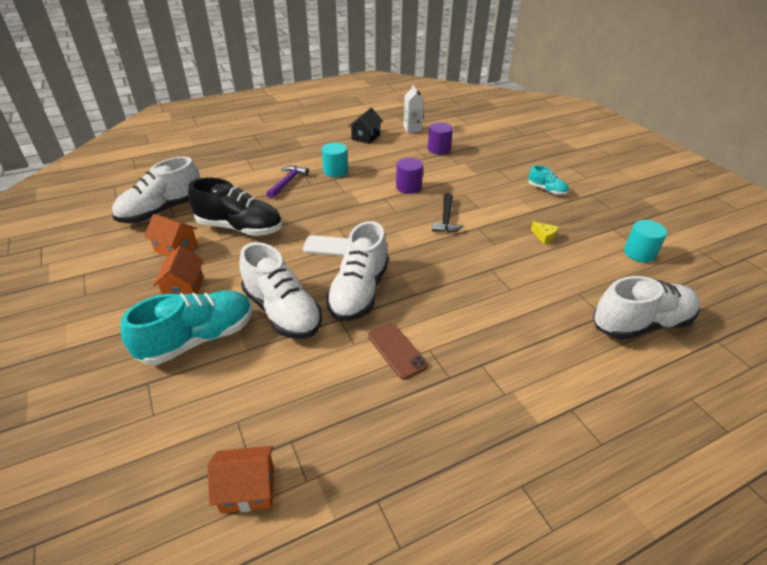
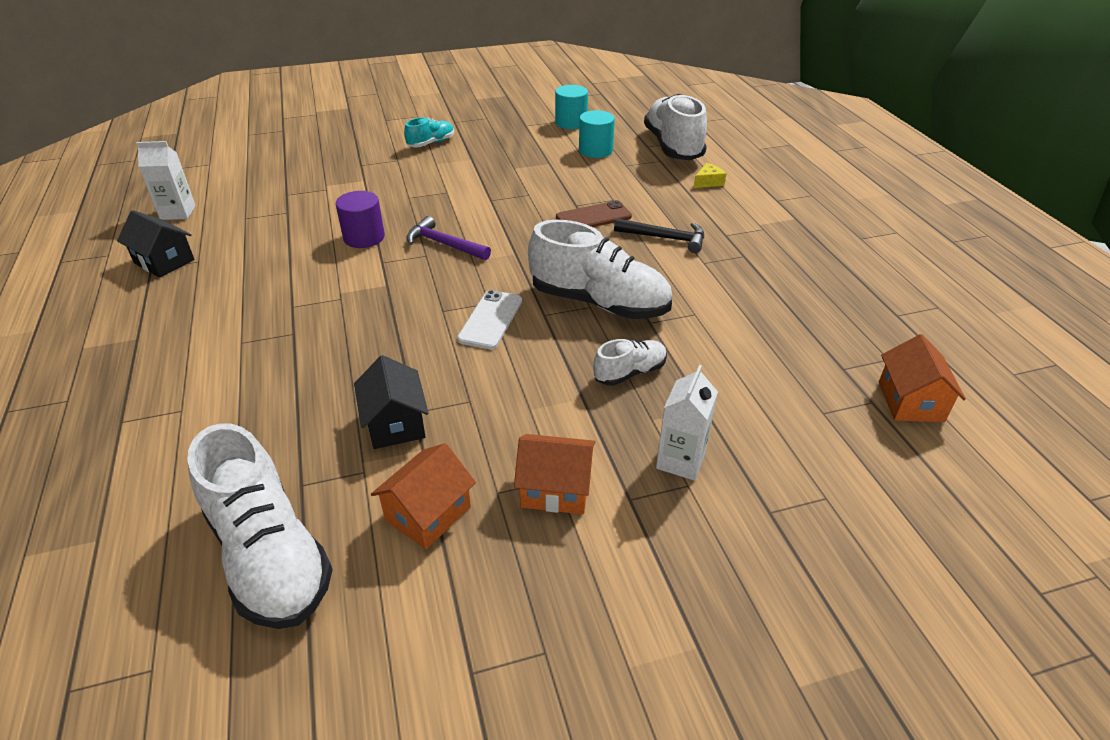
camera: 80 degrees left, 0 degrees up
(198, 339) = (680, 460): turquoise shoe -> white carton
(240, 228) = (395, 423): black shoe -> black house
(282, 312) = (630, 372): white shoe -> white shoe, size x0.50
(287, 182) = (267, 362): purple hammer -> purple hammer (444, 244)
(335, 171) = (265, 303): turquoise cylinder -> turquoise cylinder (595, 150)
(397, 351) = (706, 284): brown phone -> brown phone (593, 217)
(439, 149) = (269, 198): purple cylinder -> none
(446, 219) = (462, 218): black hammer -> black hammer (665, 238)
(544, 236) = (525, 163): yellow cheese -> yellow cheese (708, 182)

